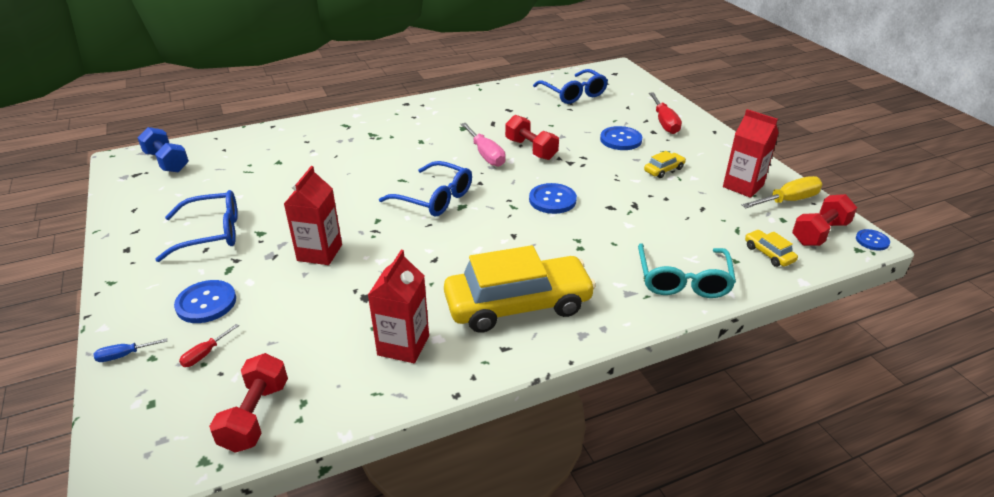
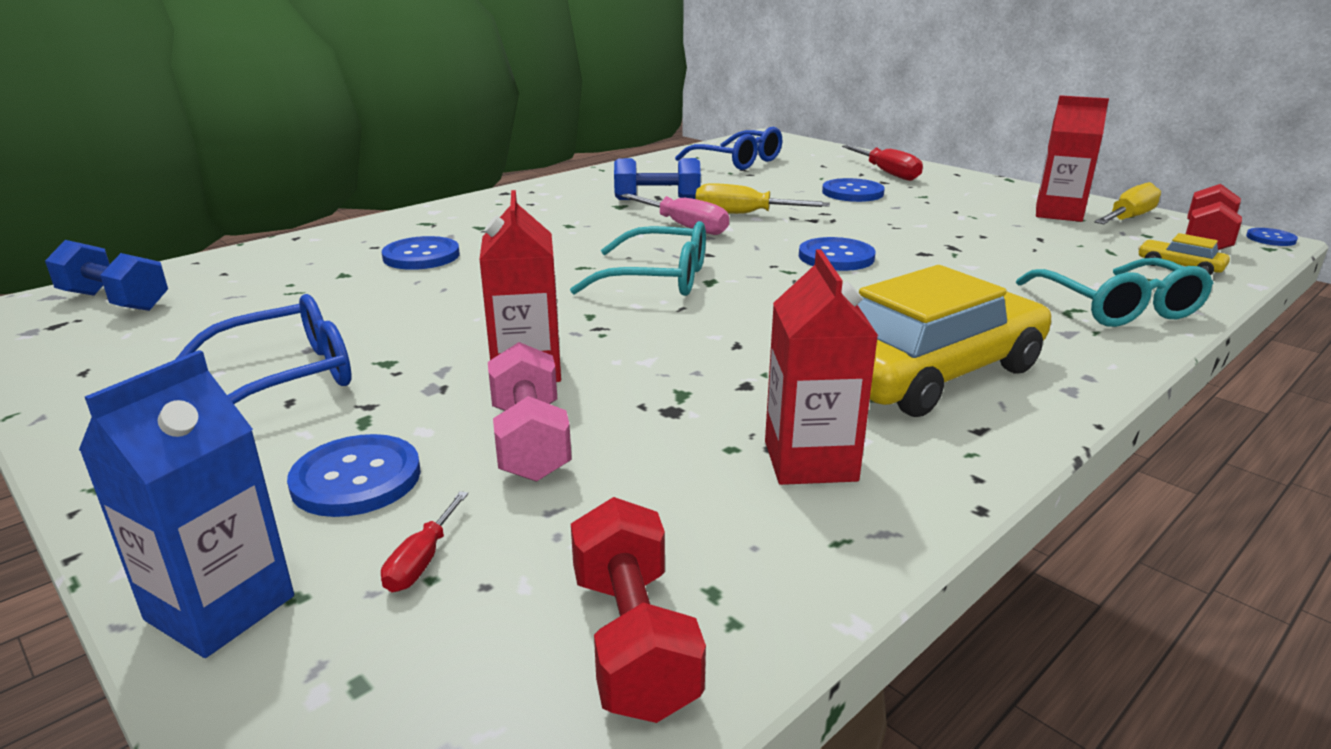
camera: 20 degrees left, 10 degrees down
(124, 355) = (220, 608): blue screwdriver -> blue carton
(289, 300) = (530, 441): none -> pink dumbbell
(325, 154) = (421, 256): none -> blue button
(435, 198) = (658, 279): blue glasses -> turquoise glasses
(490, 125) = (657, 199): none -> blue dumbbell
(531, 149) = (743, 214): red dumbbell -> yellow screwdriver
(664, 170) = (944, 212): yellow car -> none

